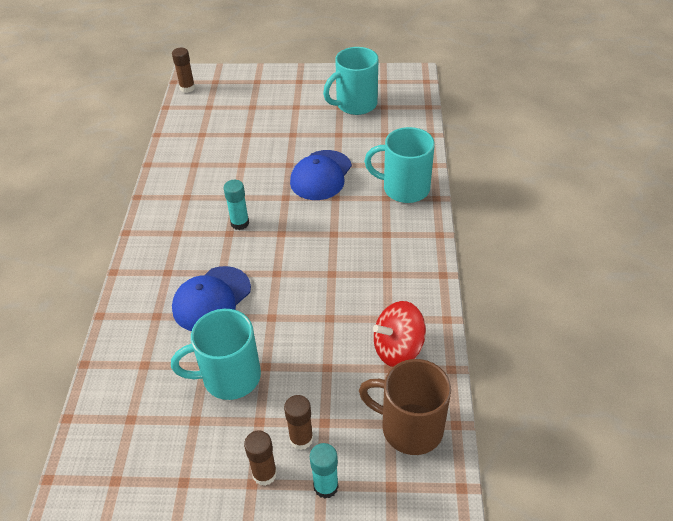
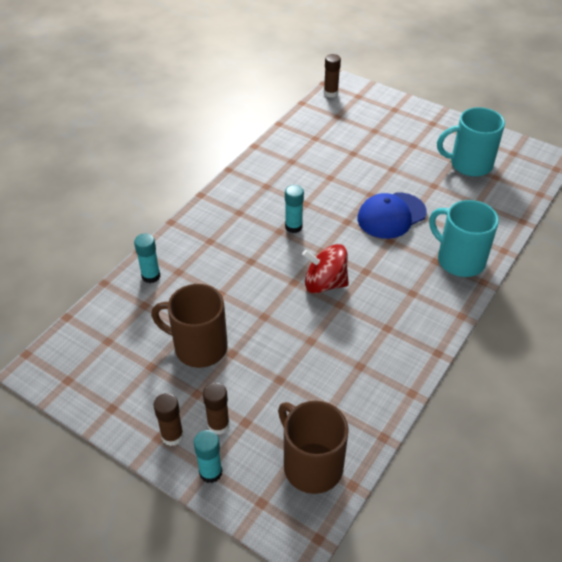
camera: 30 degrees right, 0 degrees up
(130, 333) = (151, 276): none -> turquoise glue stick
(211, 299) = (228, 278): blue cap -> none
(229, 377) = (198, 347): turquoise mug -> brown mug
(398, 348) = (349, 395): red spinning top -> red spinning top (325, 283)

